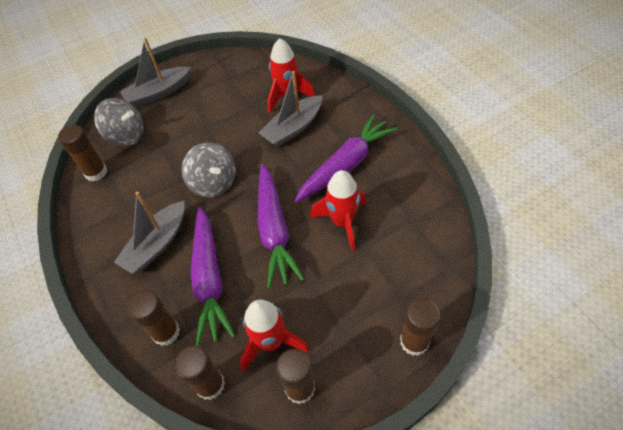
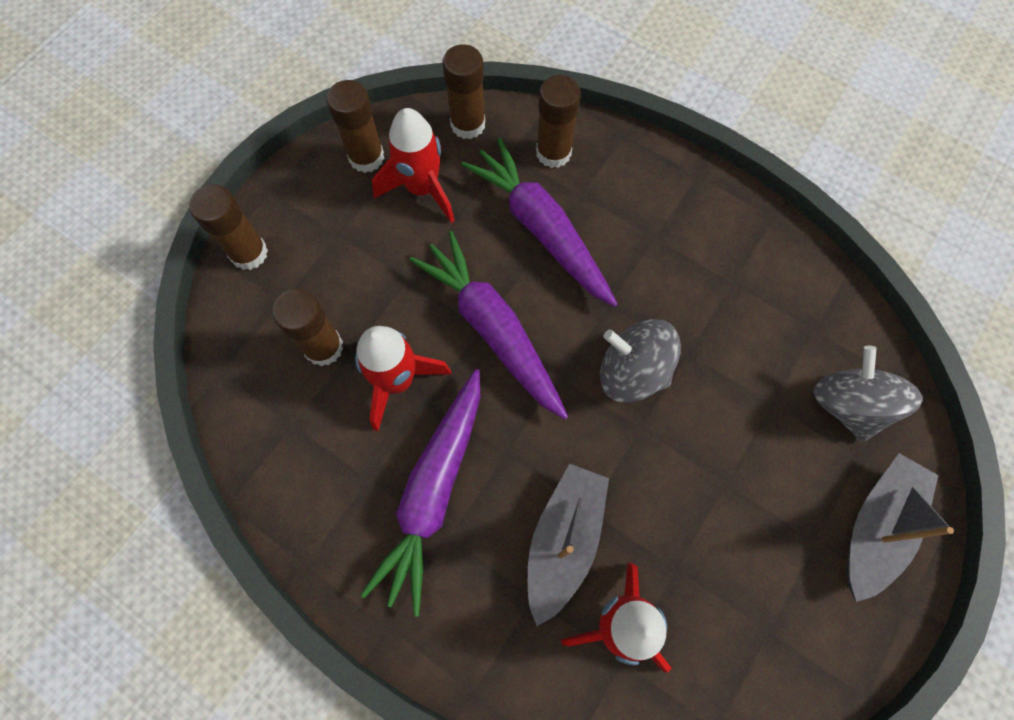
camera: 150 degrees right, 15 degrees up
(96, 172) = (832, 317): brown glue stick -> brown glue stick (323, 347)
(126, 135) = (848, 405): grey spinning top -> grey spinning top turned 90 degrees clockwise
(157, 244) = (645, 246): grey boat -> none

